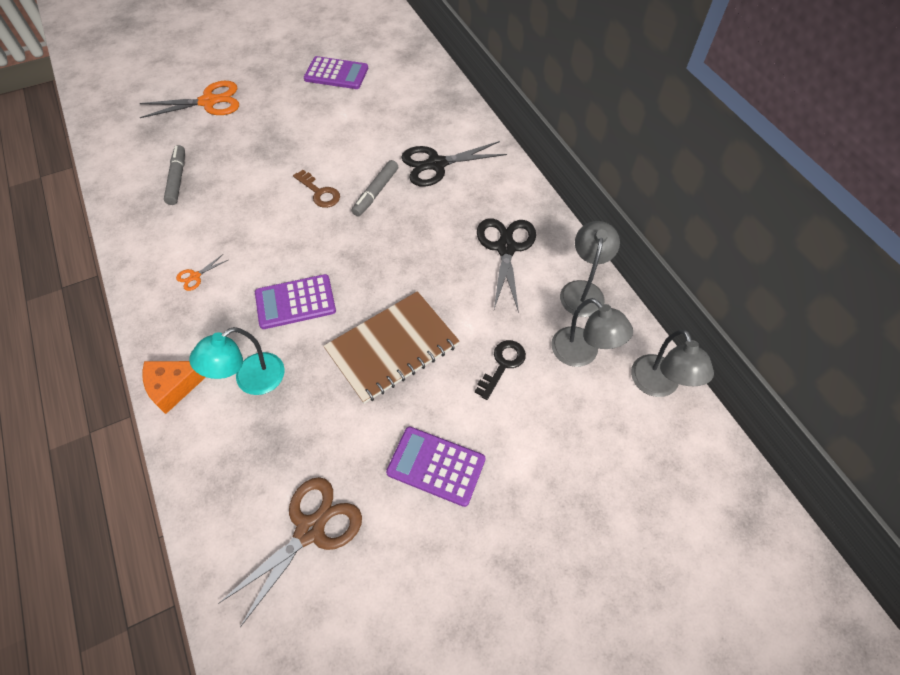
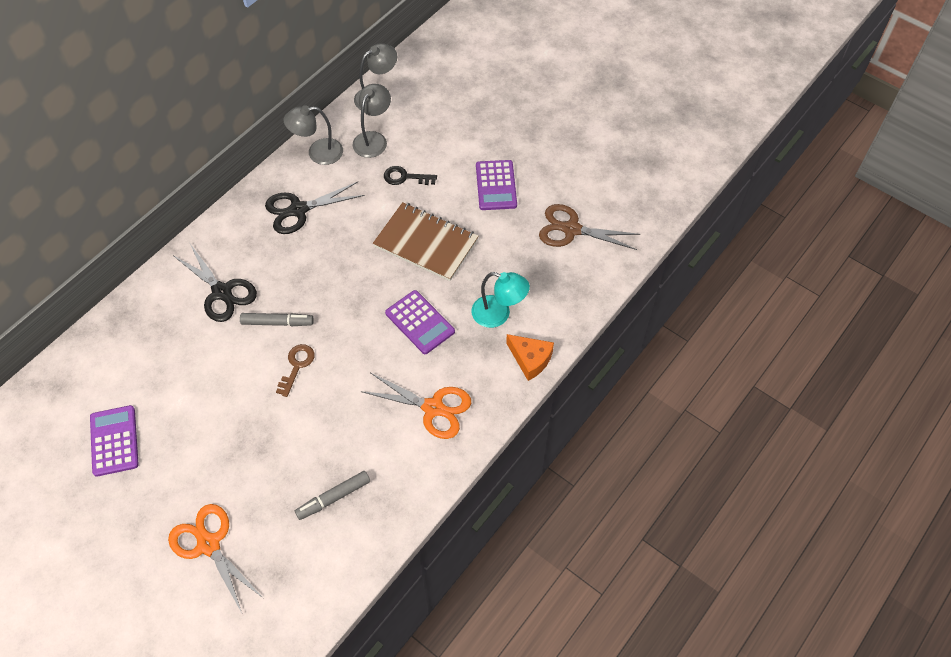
camera: 115 degrees left, 0 degrees up
(195, 276) = (433, 408): orange scissors -> orange scissors, size x2.26

